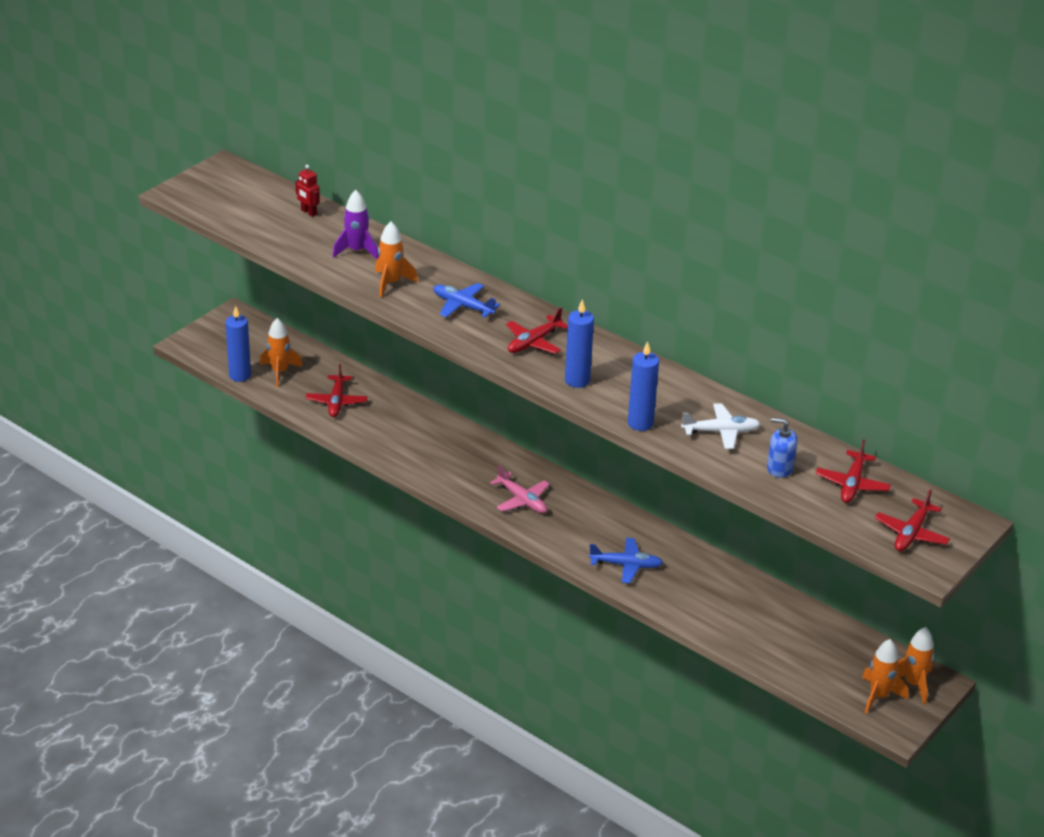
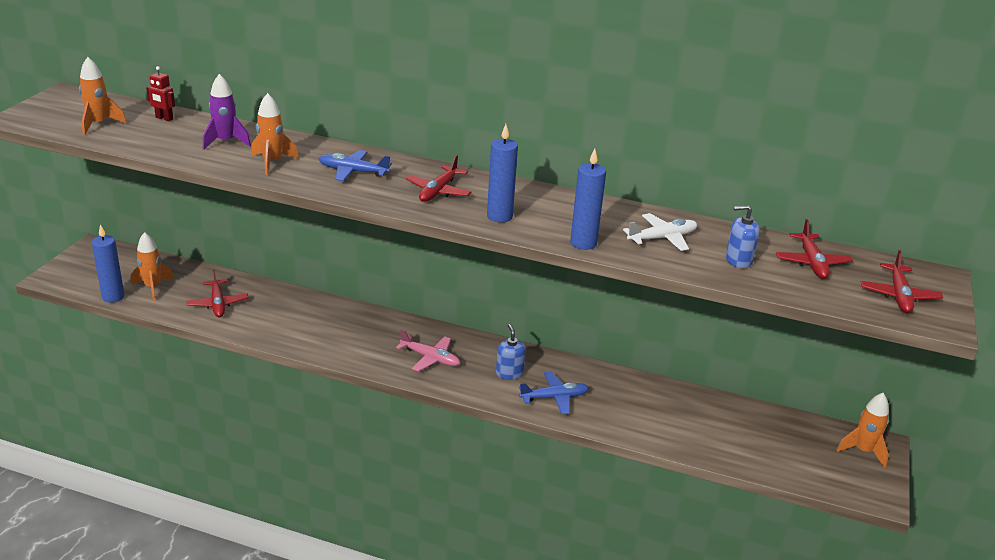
camera: 20 degrees left, 5 degrees down
(594, 531) = (509, 373): none -> blue soap dispenser
(878, 696) = (843, 469): orange rocket -> orange rocket (99, 124)

